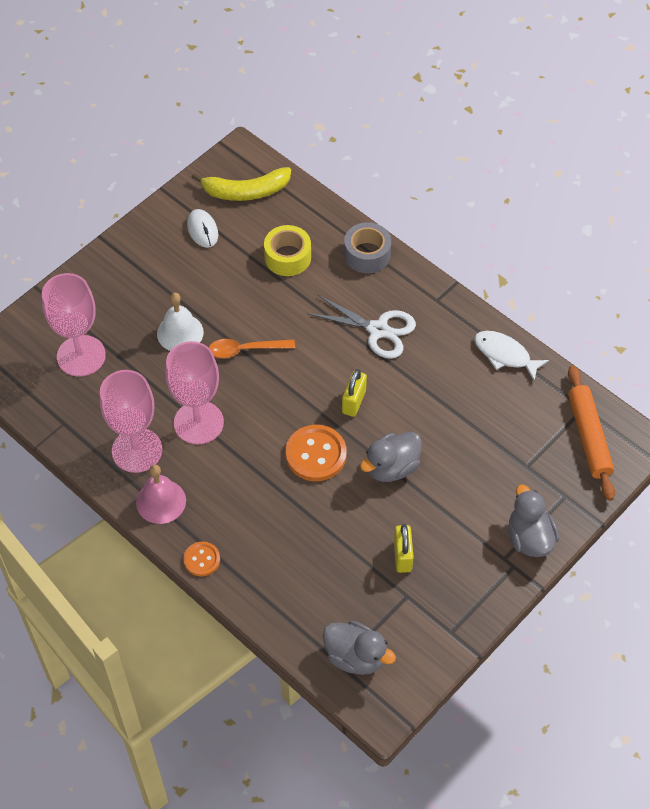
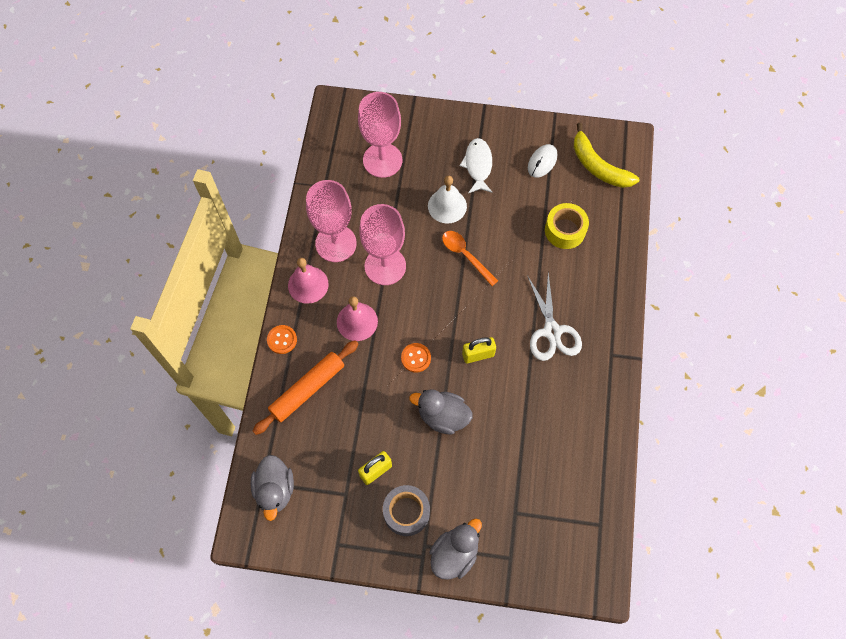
camera: 55 degrees right, 10 degrees up
(237, 481) = (357, 321): none -> pink bell
(316, 454) = (416, 358): orange button -> orange button, size x0.57
(367, 254) = (611, 281): grey tape -> grey tape (406, 512)
(505, 355) = (602, 435): white fish -> white fish (478, 165)
(589, 437) = (576, 545): orange rolling pin -> orange rolling pin (307, 389)

